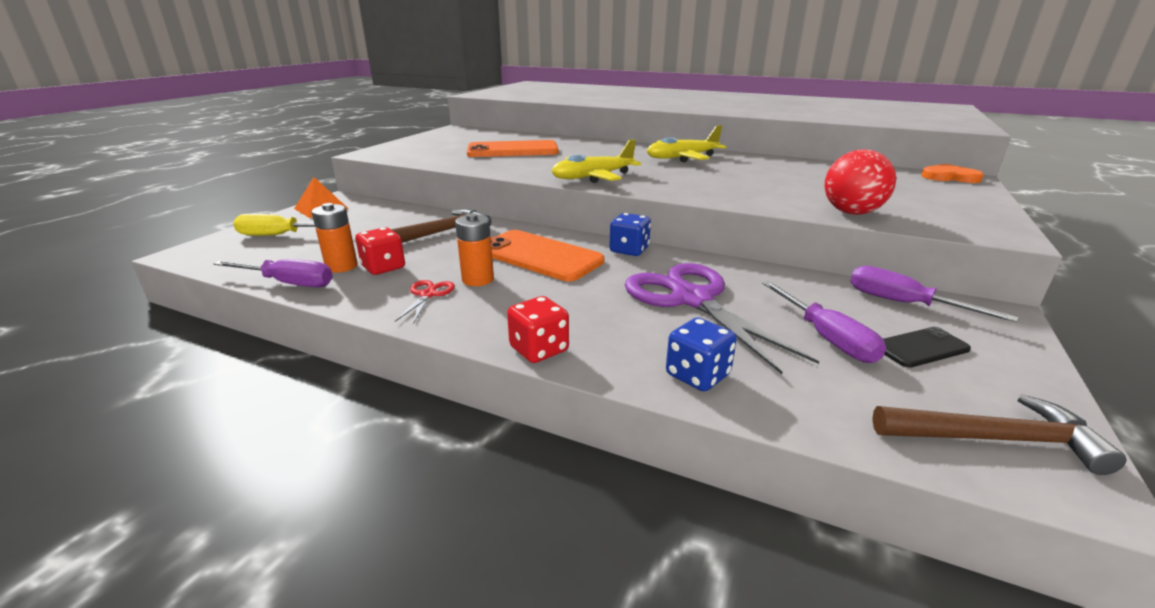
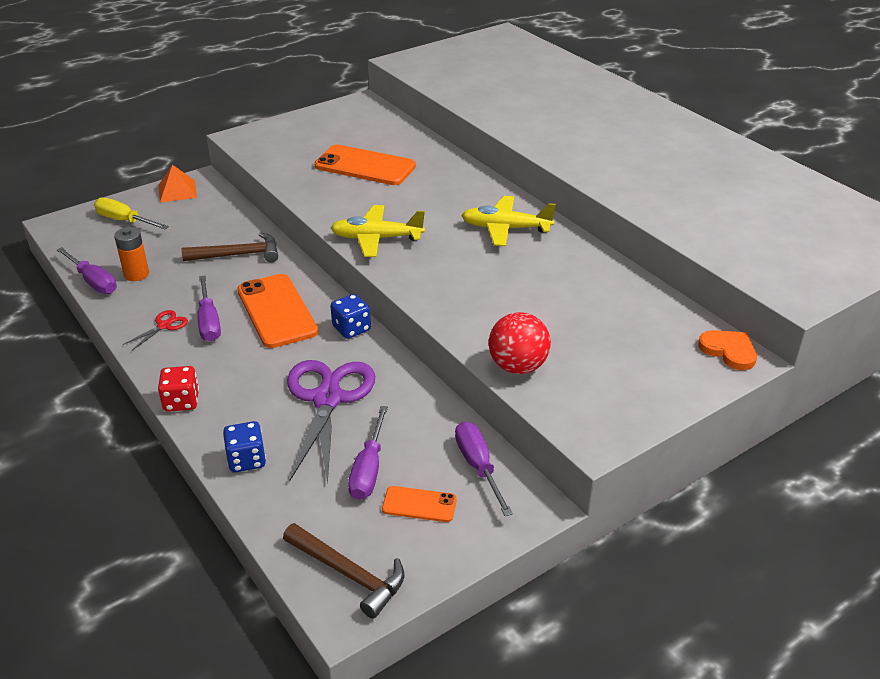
camera: 30 degrees right, 10 degrees up
(383, 267) = (161, 285): red dice -> none
(478, 279) = (209, 322): orange battery -> purple screwdriver
(920, 348) = (419, 504): black phone -> orange phone

